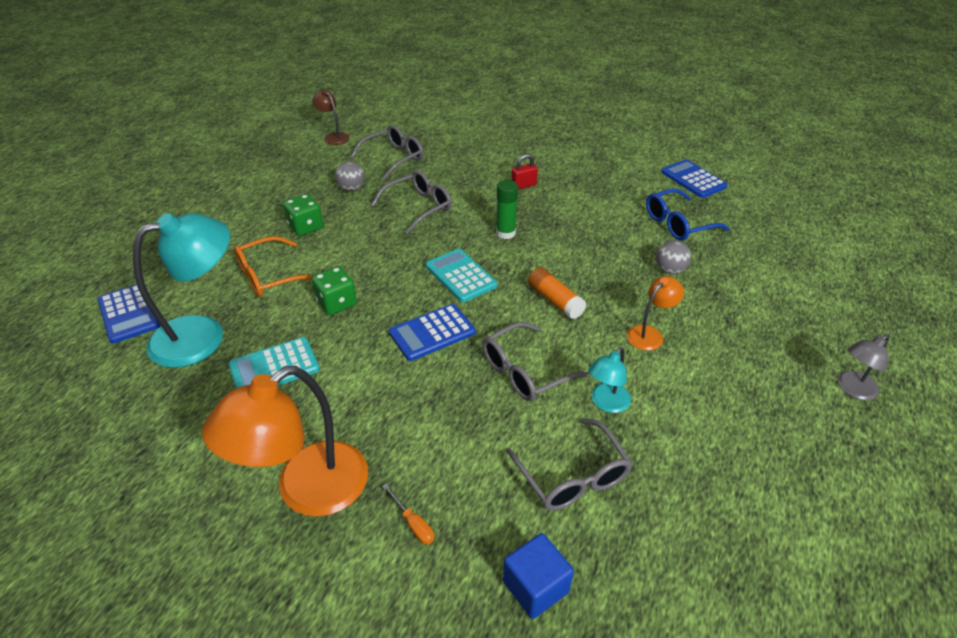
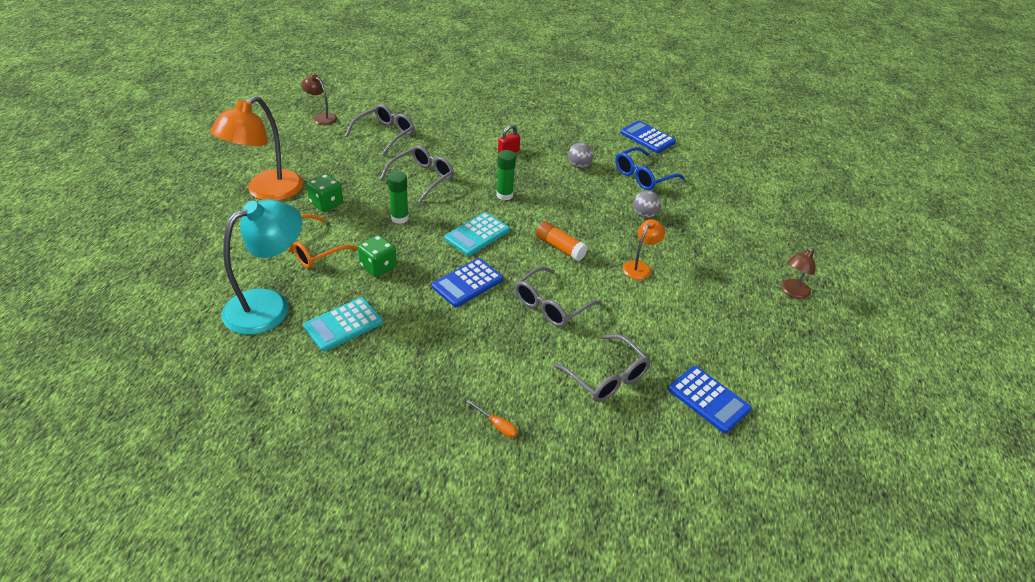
camera: 15 degrees left, 0 degrees up
(129, 313) = (192, 293): blue calculator -> blue calculator (708, 399)
(307, 491) = (406, 414): orange lamp -> orange lamp (266, 192)
(351, 188) = (356, 165): grey ball -> grey ball (579, 166)
(379, 249) = (399, 218): none -> green glue stick
(460, 276) = (477, 234): turquoise calculator -> turquoise calculator turned 90 degrees counterclockwise
(535, 587) = (599, 454): blue cube -> none
(606, 403) = (619, 322): turquoise lamp -> none
(852, 389) = (792, 292): grey lamp -> brown lamp

